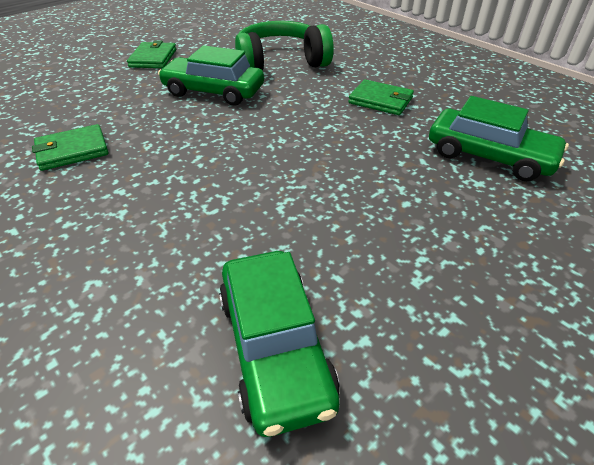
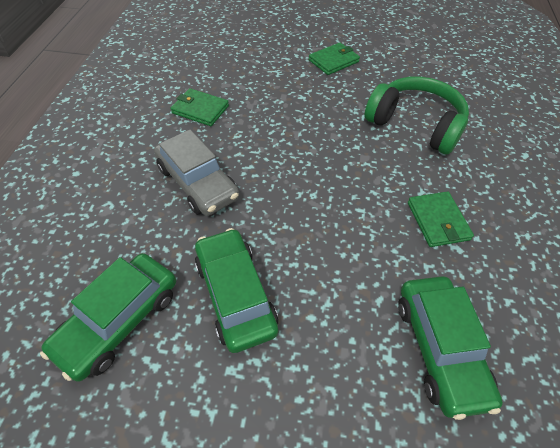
camera: 50 degrees right, 10 degrees up
(167, 198) = (197, 183): none -> grey car
(214, 91) = (330, 119): green car -> green car (235, 294)

